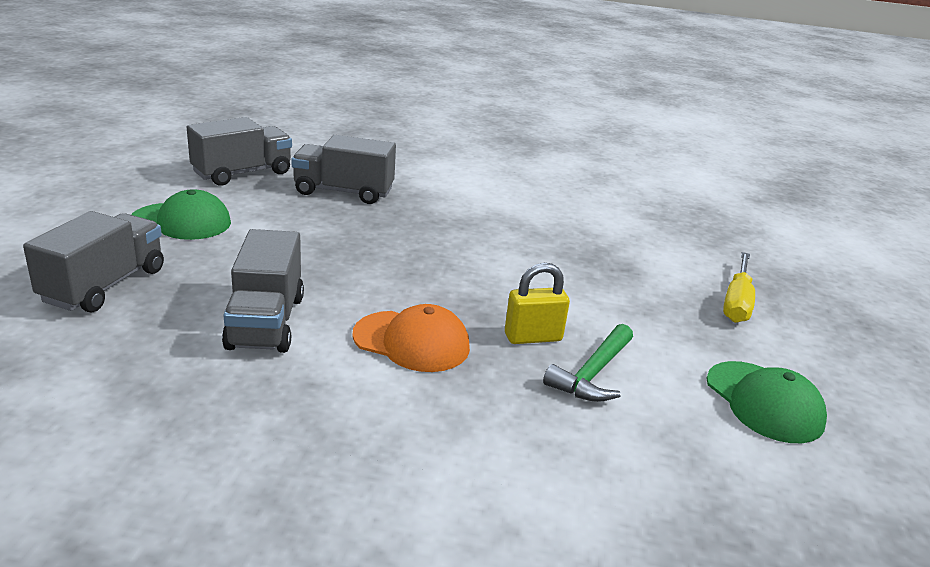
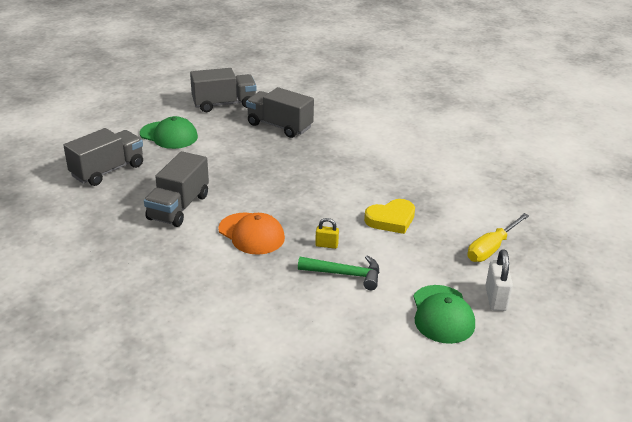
camera: 25 degrees right, 5 degrees up
(533, 337) = (326, 245): yellow padlock -> yellow padlock, size x0.62
(587, 288) = (391, 219): none -> yellow heart
(592, 374) = (345, 274): green hammer -> green hammer turned 135 degrees counterclockwise
(803, 365) = (495, 299): none -> white padlock

